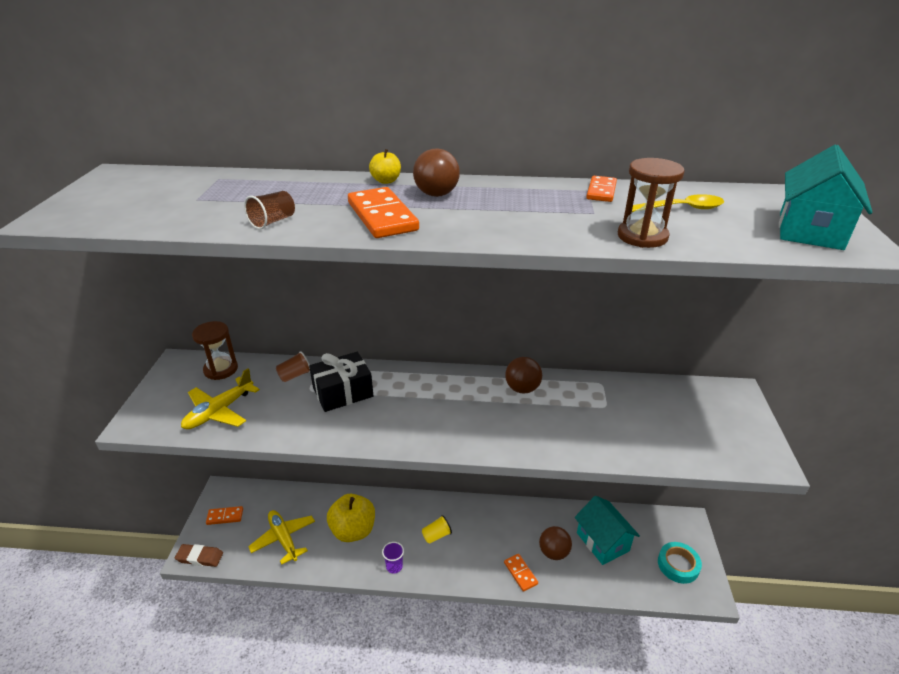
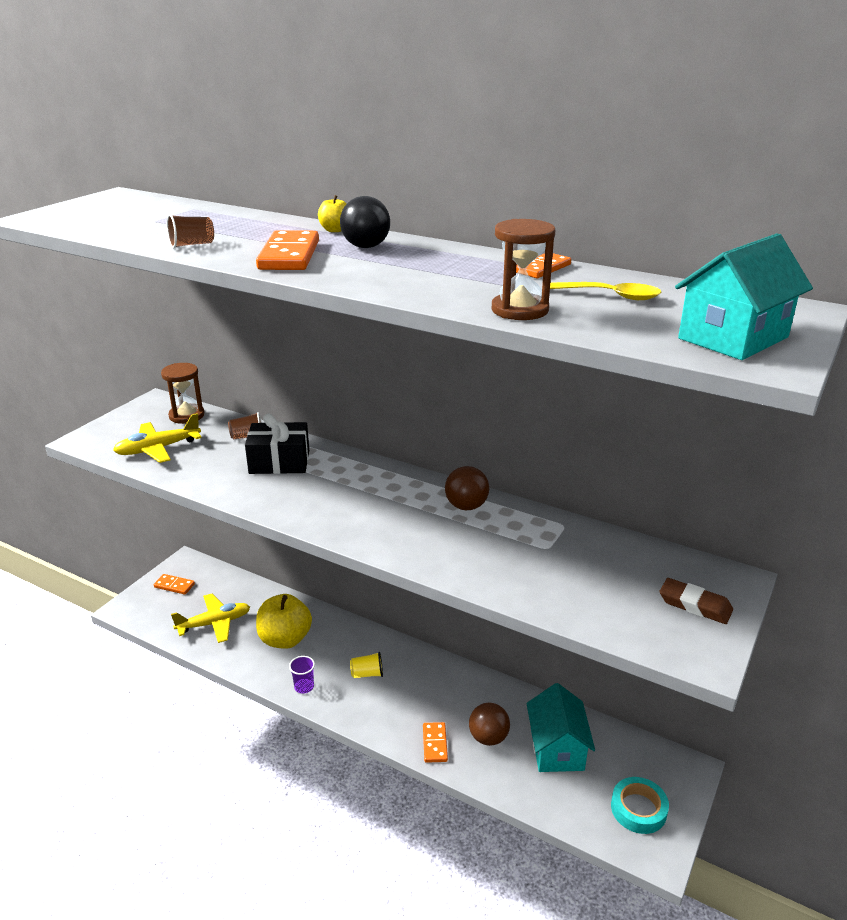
camera: 25 degrees right, 5 degrees down
(200, 557) = (131, 613): brown eraser -> brown eraser (695, 605)
(284, 539) = (214, 623): yellow plane -> yellow plane turned 75 degrees clockwise
(436, 194) = (366, 247): brown ball -> black ball

